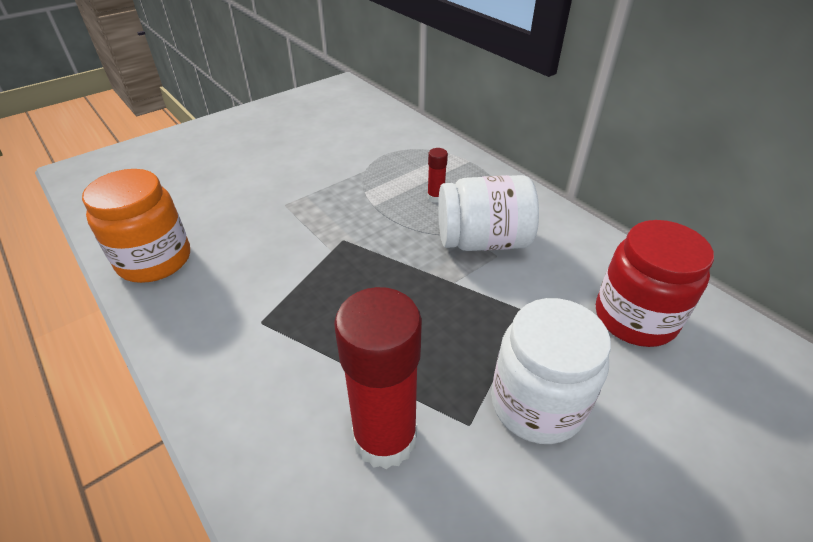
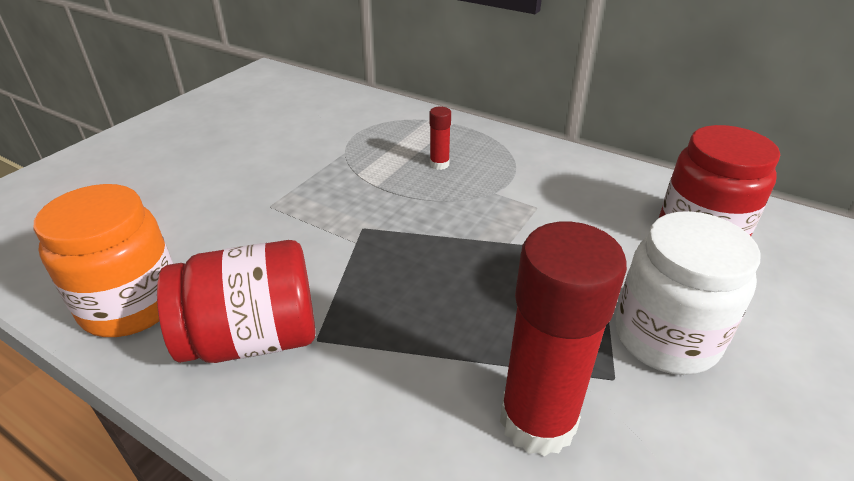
camera: 20 degrees left, 5 degrees down
(219, 308) = (253, 338): none -> red jar
(483, 241) = (514, 196): white jar -> none

